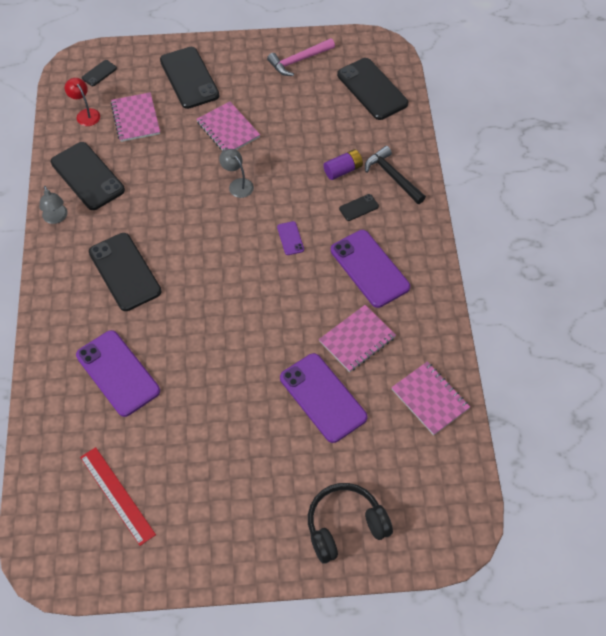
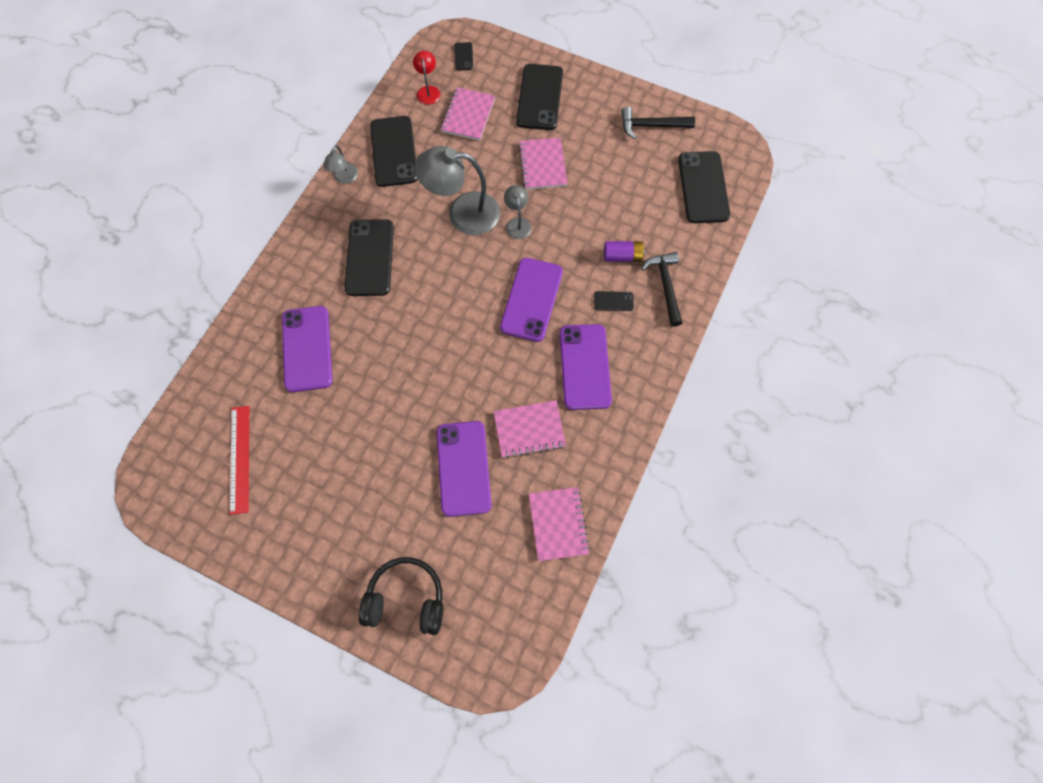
camera: 30 degrees right, 10 degrees up
(99, 73) = (464, 56): black phone -> black phone turned 75 degrees counterclockwise
(184, 198) = (462, 213): none -> grey lamp
(290, 238) = (531, 299): purple phone -> purple phone, size x2.21
(299, 60) = (651, 126): pink hammer -> black hammer

